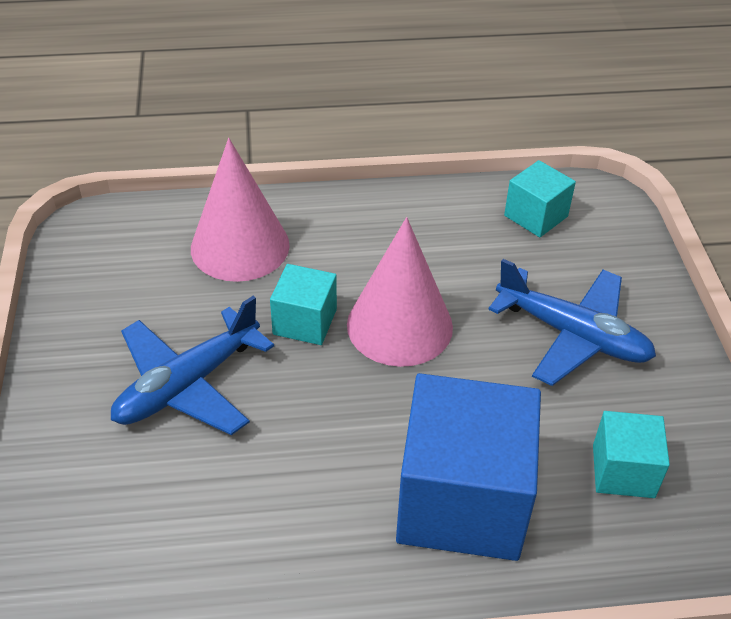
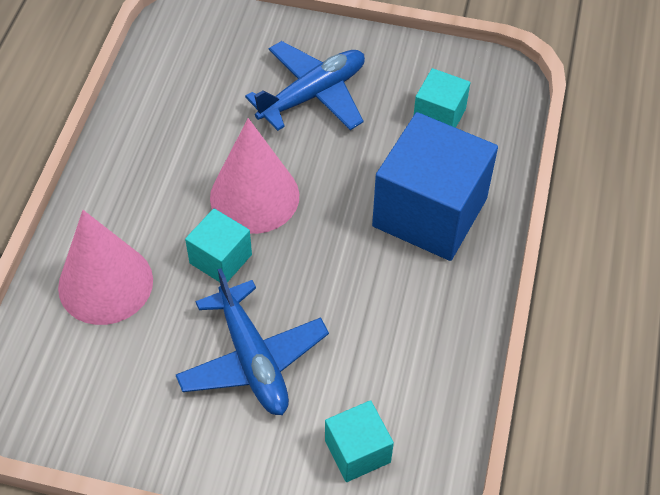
camera: 70 degrees left, 10 degrees up
(536, 216) = (178, 67): turquoise cube -> turquoise cube (357, 451)

